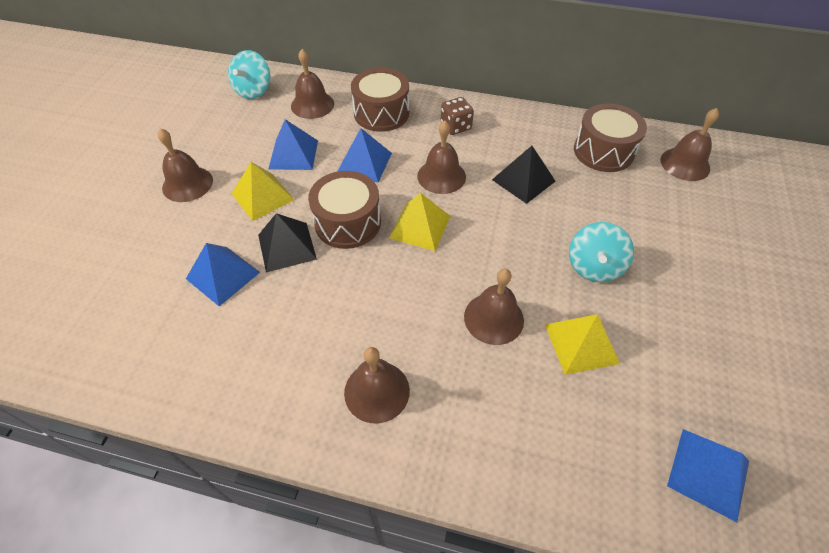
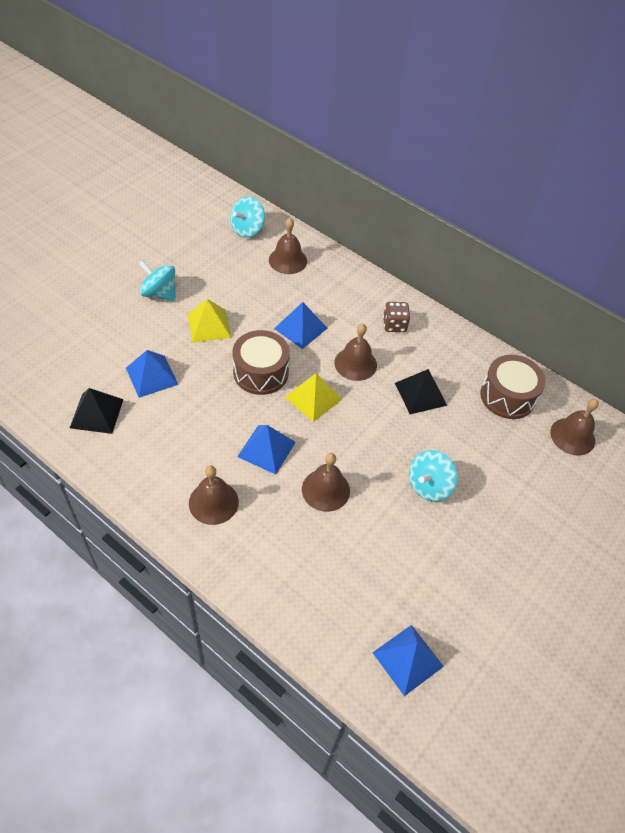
camera: 20 degrees right, 0 degrees up
(187, 184) = (159, 293): brown bell -> turquoise spinning top
(287, 246) = (206, 373): black pyramid -> black pyramid (97, 413)
(293, 154) = (250, 299): blue pyramid -> blue pyramid (266, 449)
(381, 113) = (339, 289): brown drum -> none
(581, 343) = (378, 536): yellow pyramid -> none

